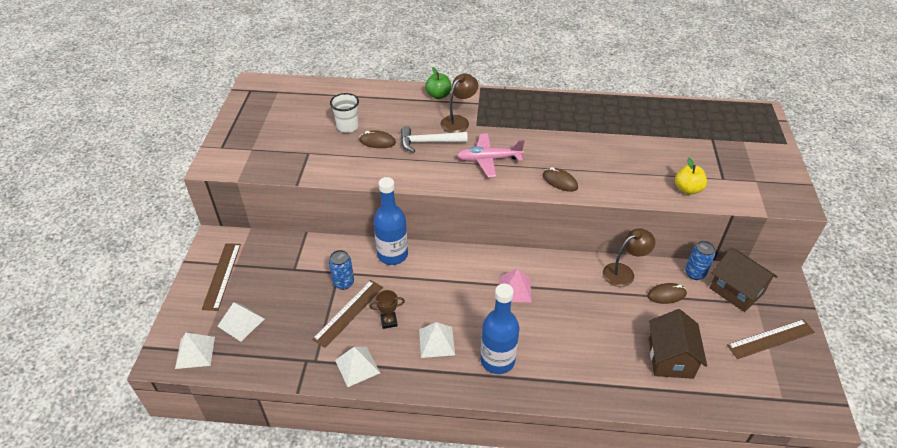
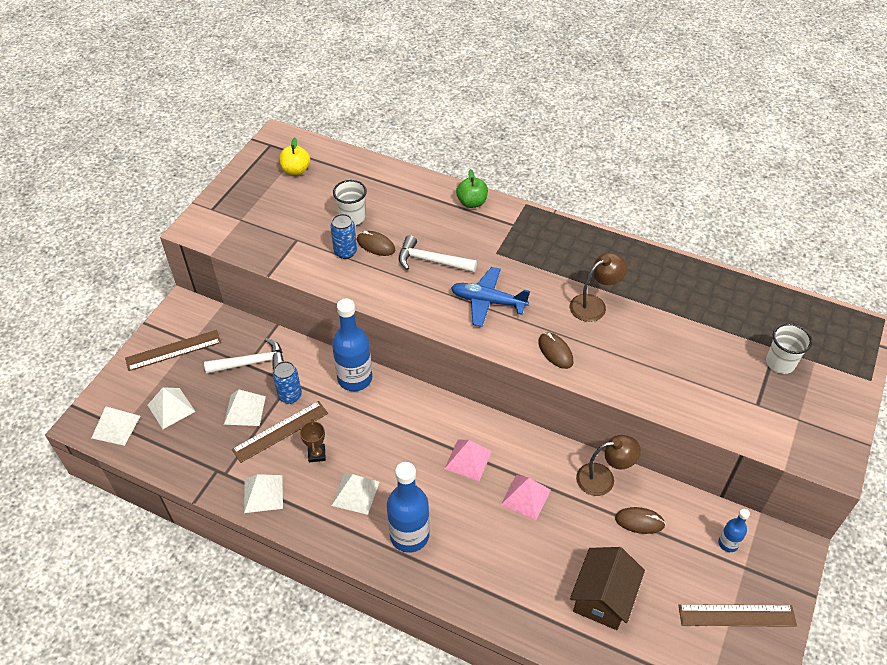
camera: 20 degrees right, 5 degrees up
(222, 276) = (173, 350): brown ruler -> brown ruler turned 45 degrees clockwise
(298, 266) = (251, 362): none -> white hammer
(309, 305) = (244, 410): none -> white pyramid
(389, 321) = (316, 454): brown trophy -> brown trophy turned 75 degrees clockwise
(458, 121) = (478, 242): brown lamp -> brown lamp (594, 304)
(488, 160) = (488, 301): pink plane -> blue plane
(573, 303) = (526, 497): none -> pink pyramid
(687, 189) = (704, 405): yellow apple -> yellow apple (296, 170)
(695, 273) = (688, 506): blue can -> blue can (345, 252)
(721, 148) = (780, 363): none -> white cup
(736, 290) = (728, 543): brown house -> blue bottle

